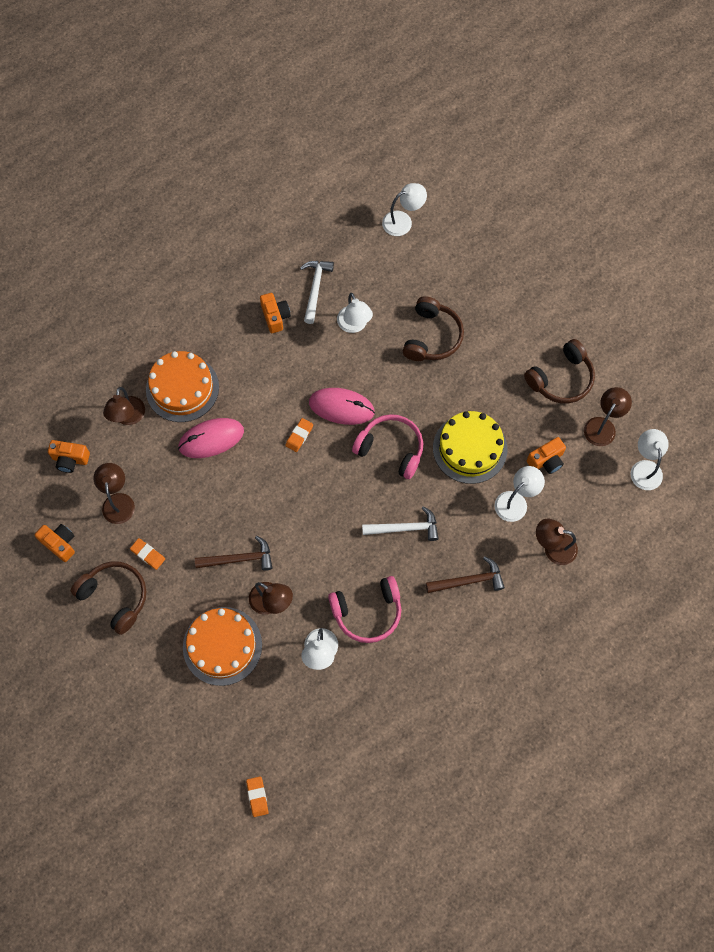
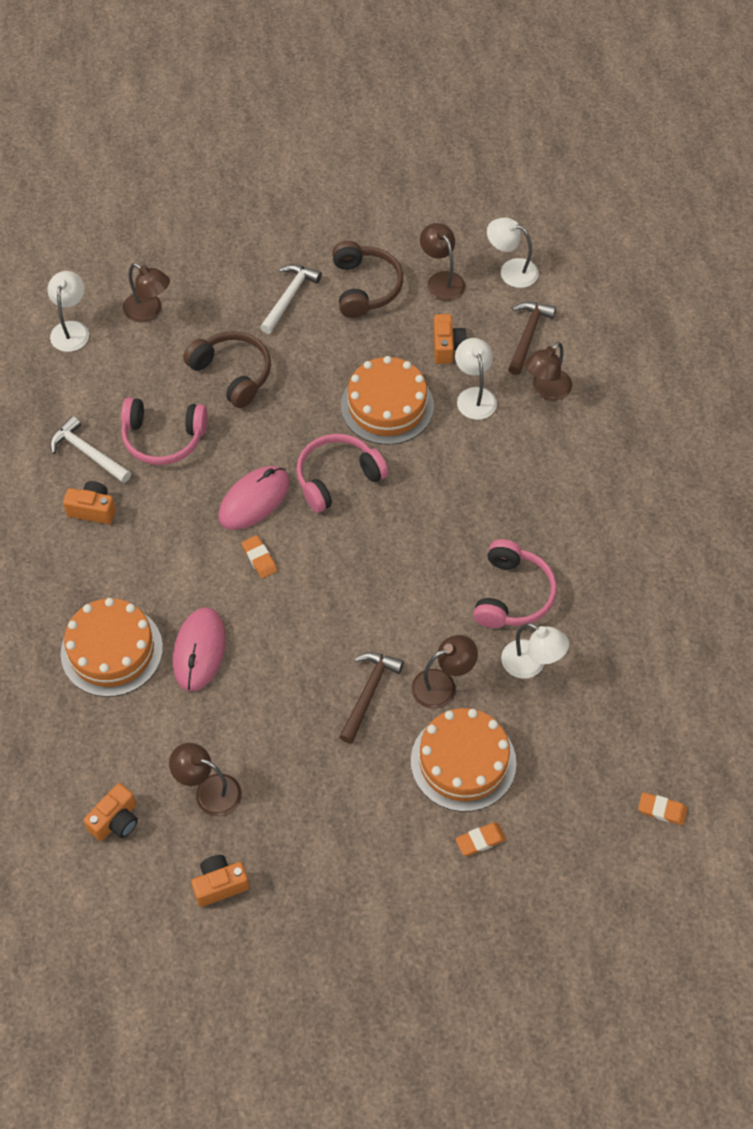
camera: 60 degrees left, 10 degrees down
(115, 597) = (330, 852): brown headphones -> none
(128, 417) = (106, 728): brown lamp -> brown lamp (149, 311)
(148, 554) = (299, 789): orange eraser -> orange eraser (480, 840)
(354, 325) = (163, 438): white lamp -> pink headphones
(405, 528) = (439, 511): white hammer -> white hammer (289, 297)
(469, 581) = (535, 482): brown hammer -> brown hammer (528, 335)
(470, 448) = (387, 406): yellow cake -> orange cake

